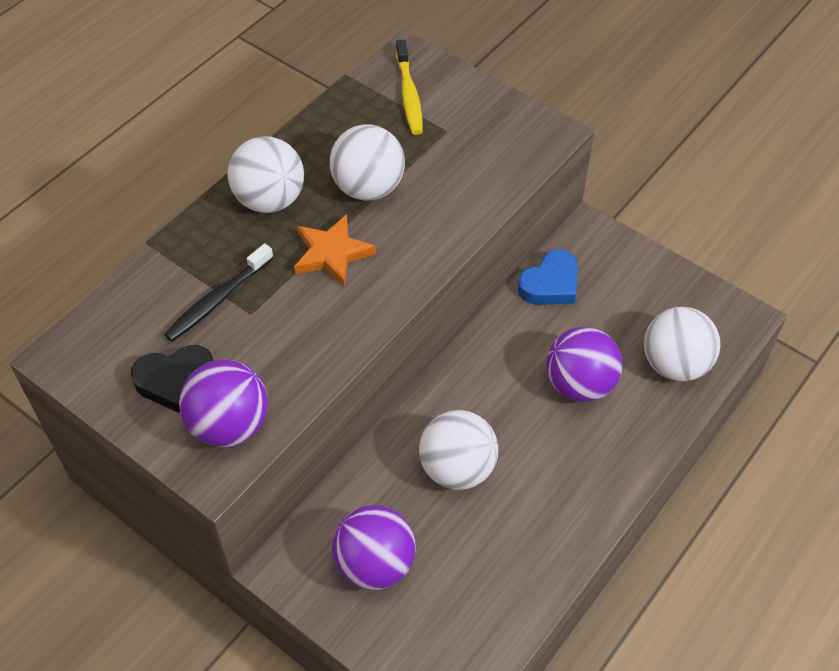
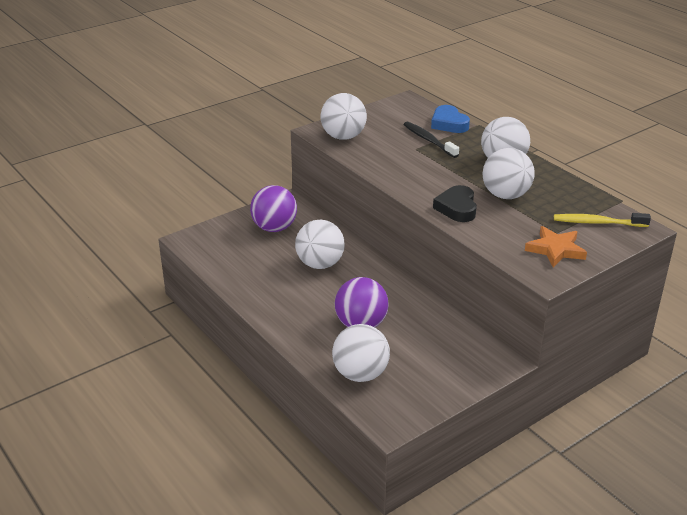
camera: 105 degrees right, 20 degrees down
(175, 381) = (378, 126): black heart -> black heart (457, 208)
(229, 425) = (343, 137): purple ball -> white ball
(332, 253) = (452, 177): orange star -> orange star (555, 249)
(550, 284) = (454, 330): blue heart -> blue heart (449, 124)

